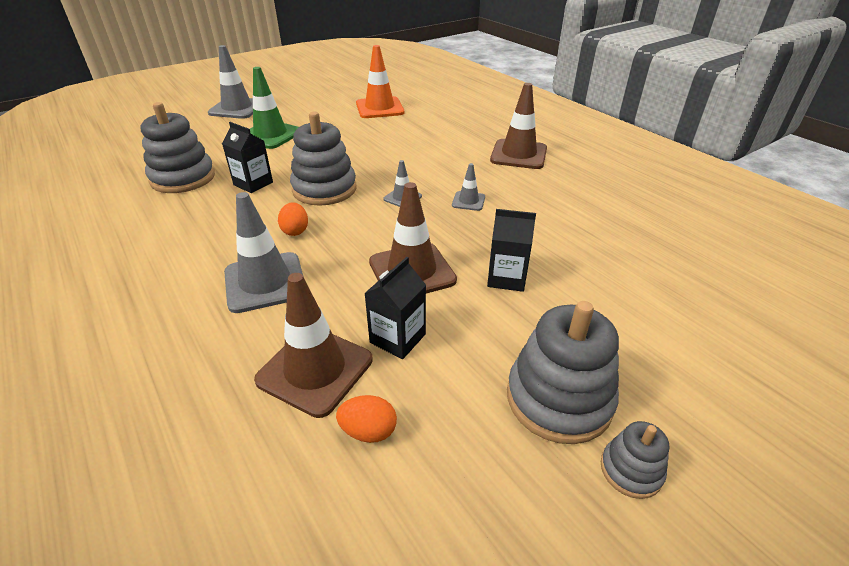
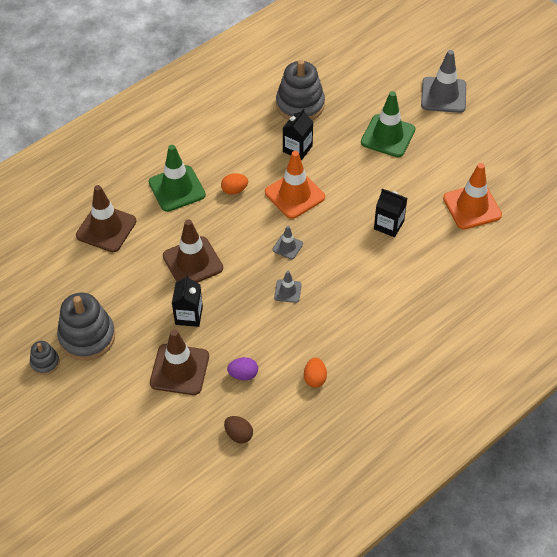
camera: 85 degrees right, 15 degrees up
(265, 282) = (177, 188): grey traffic cone -> green traffic cone
(324, 189) = (294, 195): grey stacking toy -> orange traffic cone
(368, 431) = (68, 257): orange egg -> orange egg (315, 378)
(397, 338) = (130, 261): black carton -> black carton (389, 225)
(518, 154) = (381, 329): brown traffic cone -> brown traffic cone (179, 369)
(594, 237) = (243, 374): none -> purple egg
(683, 244) = (238, 434): none -> brown egg

